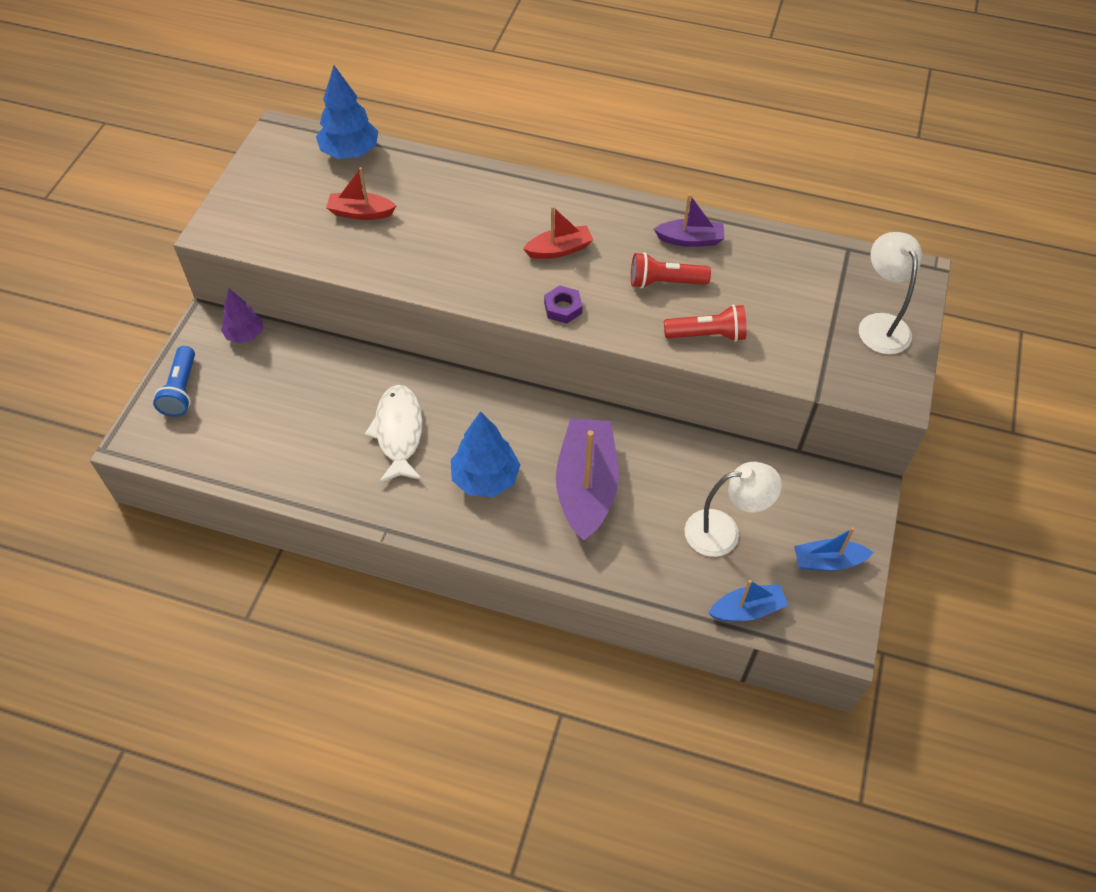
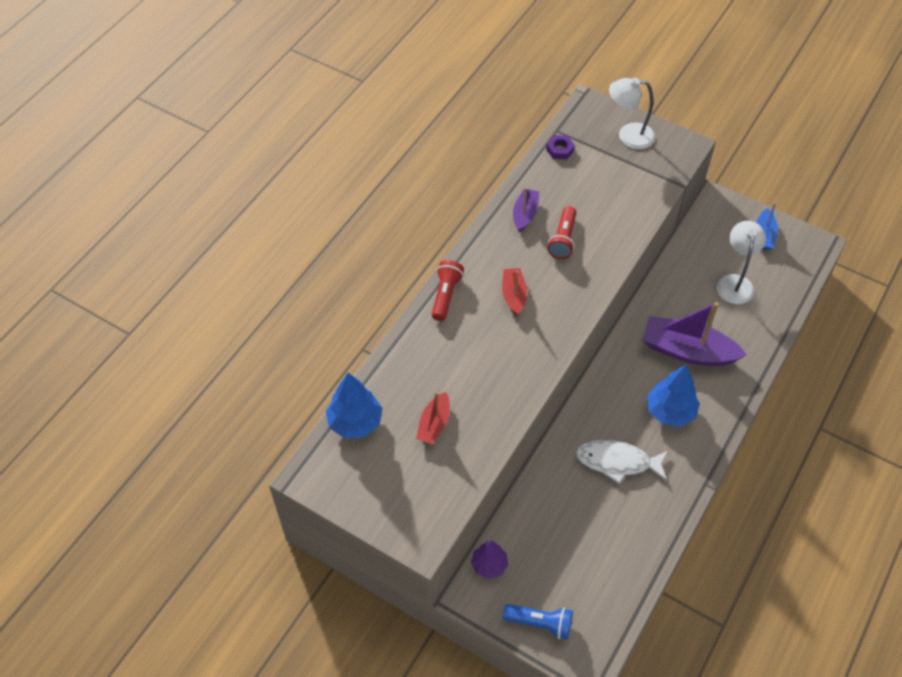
camera: 75 degrees left, 0 degrees up
(563, 308) = (574, 306): purple nut -> purple nut (560, 150)
(707, 335) = (618, 228): red flashlight -> red flashlight (446, 295)
(747, 609) = (794, 286): blue boat -> none

